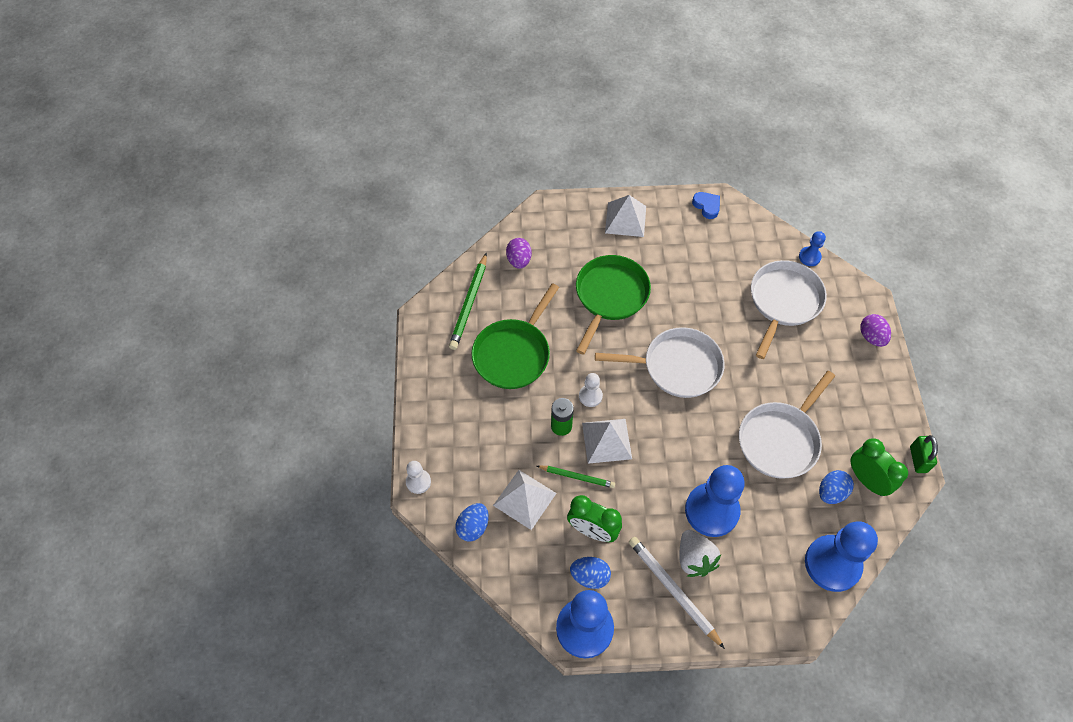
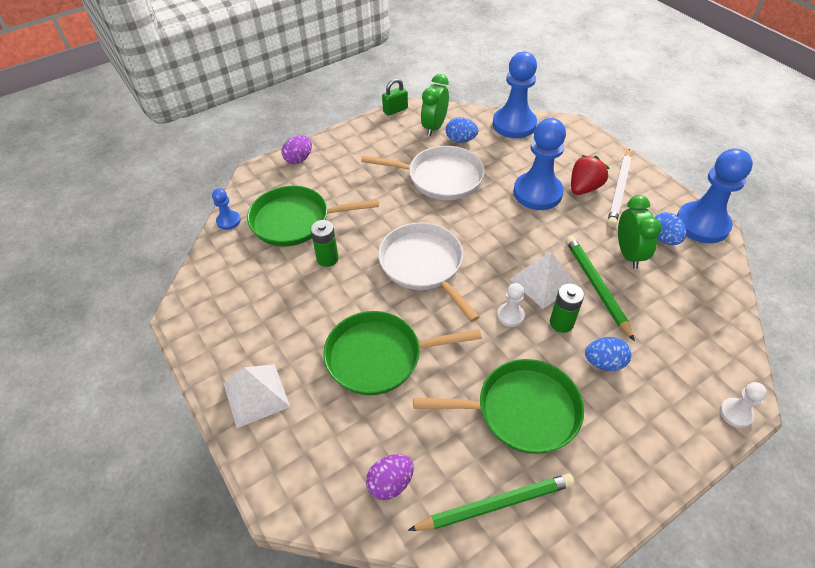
camera: 120 degrees left, 10 degrees down
(473, 527) = (719, 338): blue egg -> blue egg (604, 362)
(525, 499) = (654, 313): white pyramid -> none
(577, 477) = (596, 286): green pencil -> green pencil, size x1.60
(694, 559) = (584, 188): white strawberry -> red strawberry
(707, 206) = (196, 324): blue heart -> none
(725, 305) = (327, 259): none -> green battery
(783, 302) = (295, 221): white pan -> green pan

